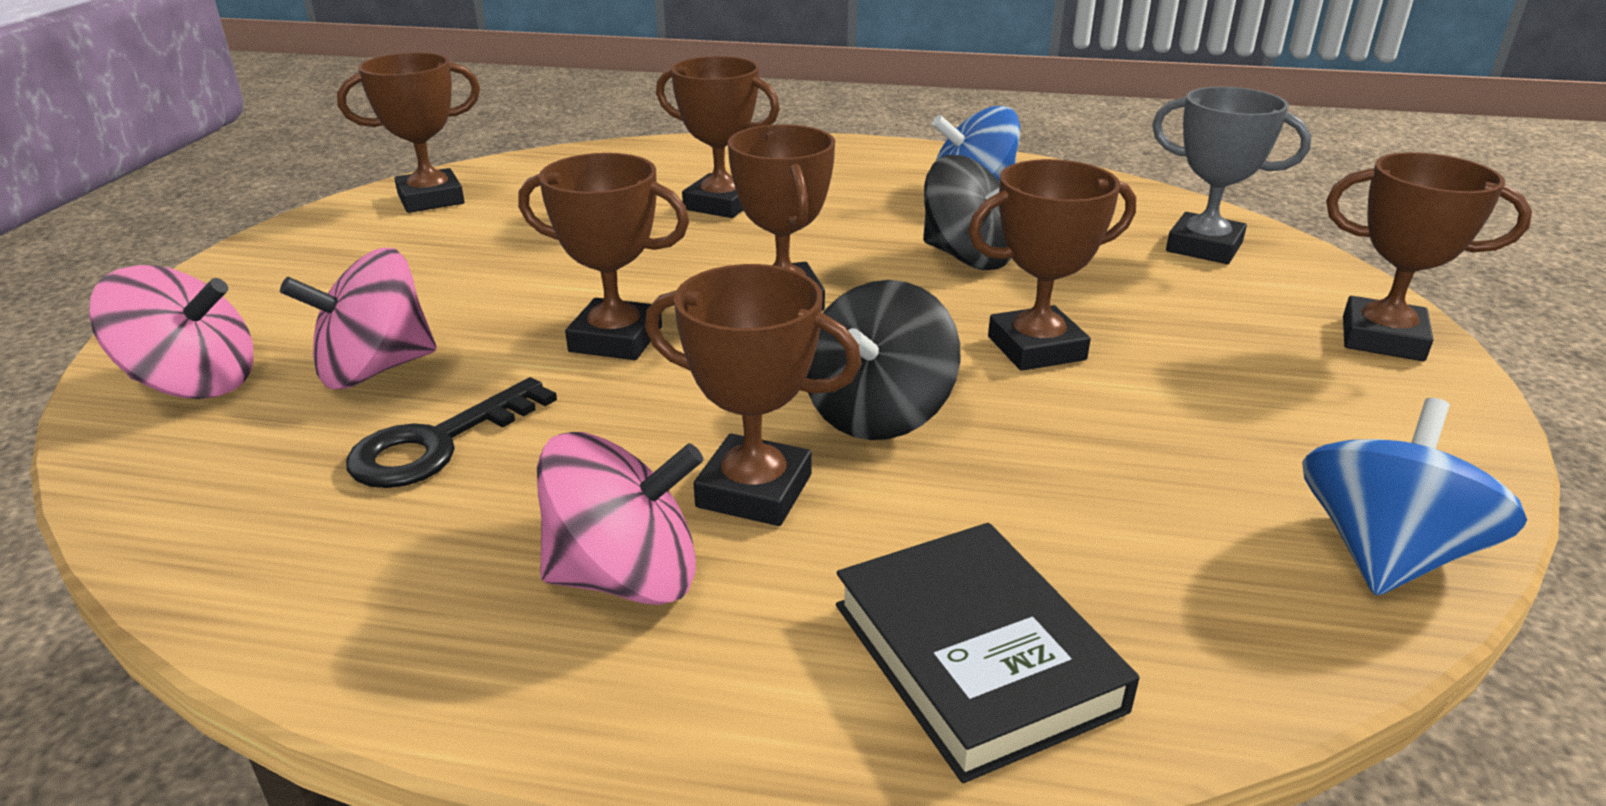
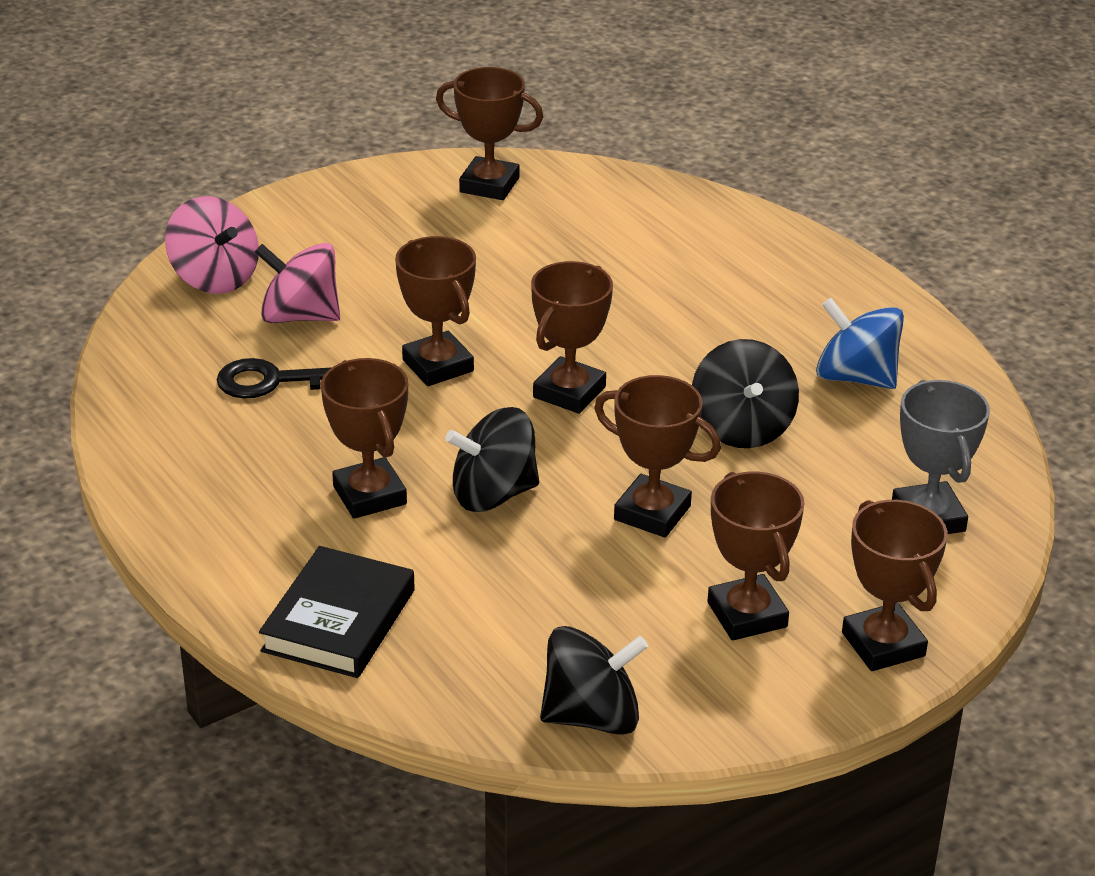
camera: 45 degrees right, 5 degrees up
(626, 577) = (261, 498): pink spinning top -> none
(721, 204) = (662, 289): brown trophy -> brown trophy (747, 615)
(1384, 554) = (591, 716): blue spinning top -> black spinning top

